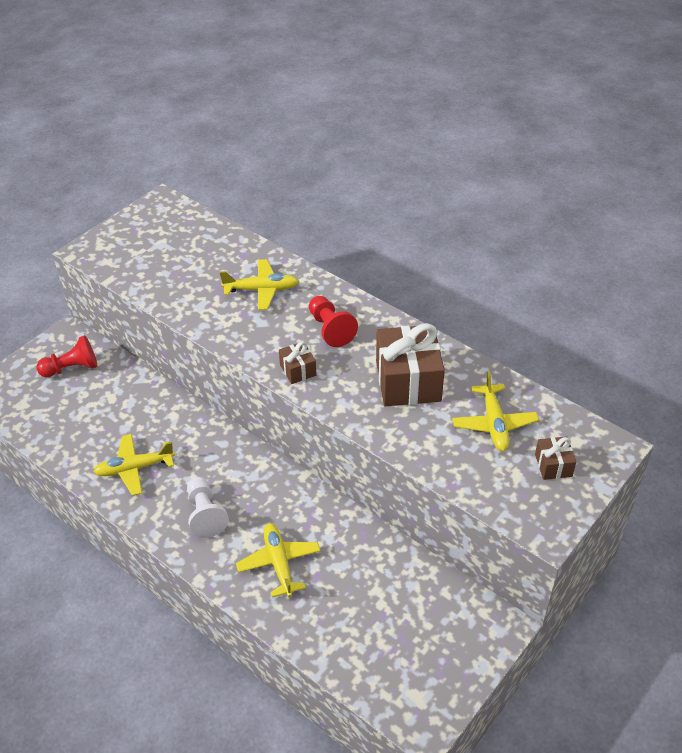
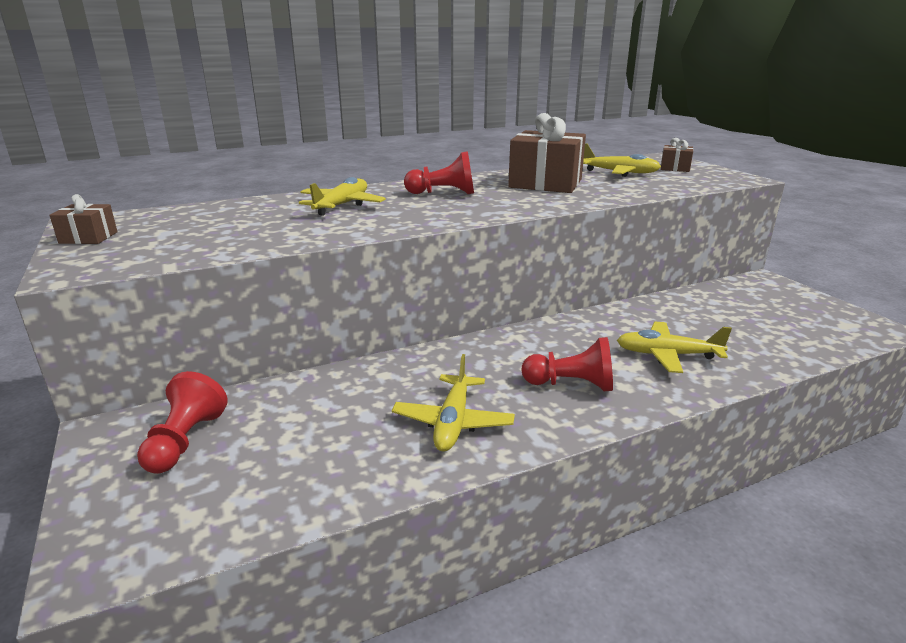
camera: 65 degrees left, 20 degrees down
(205, 514) = (571, 384): white pawn -> red pawn
(298, 370) = (487, 210): brown gift -> brown gift (88, 238)

